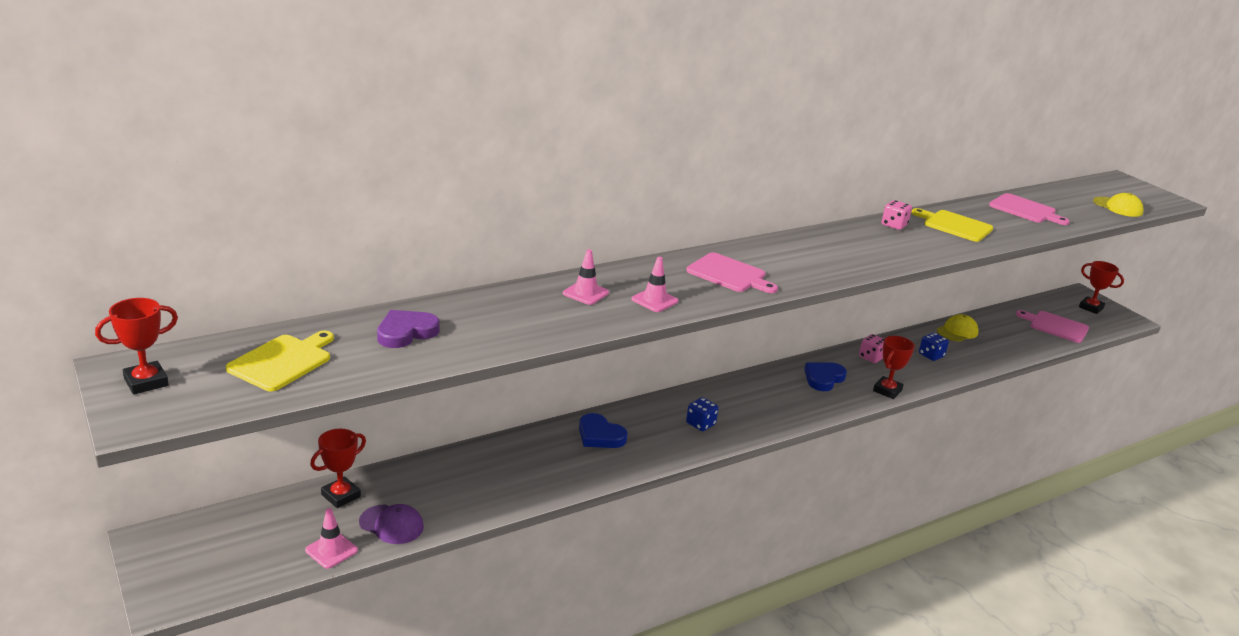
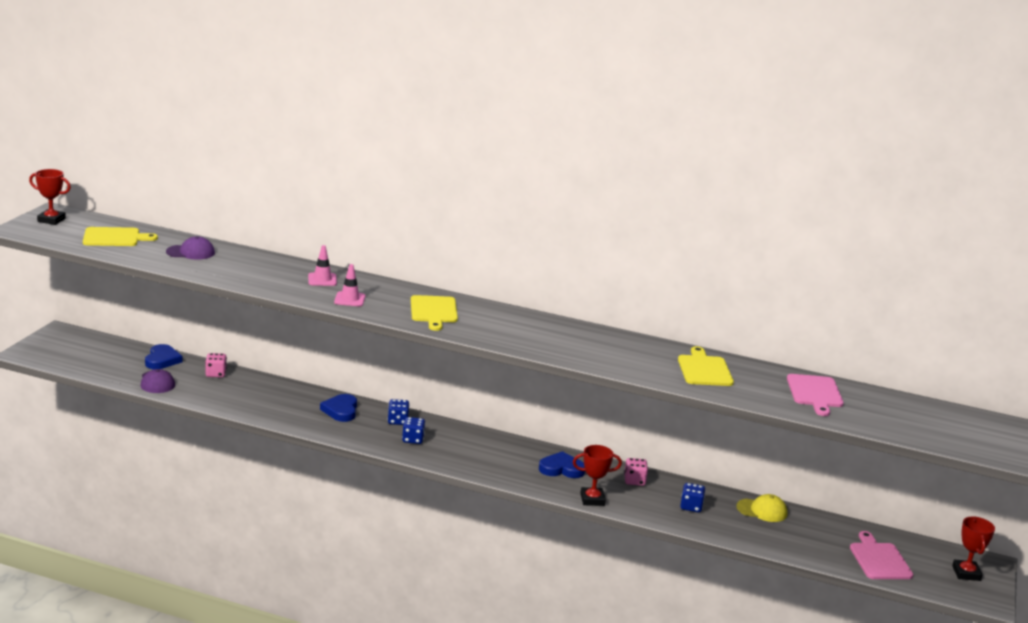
camera: 50 degrees right, 5 degrees down
(331, 550) = (113, 375): pink traffic cone -> none
(341, 496) = (162, 360): red trophy -> blue heart
(406, 332) = (190, 252): purple heart -> purple cap
(656, 414) = (398, 421): none -> blue dice
(729, 274) = (434, 311): pink cutting board -> yellow cutting board
(894, 225) = (649, 347): pink dice -> pink dice (215, 374)
(1118, 207) = (931, 434): yellow cap -> none

